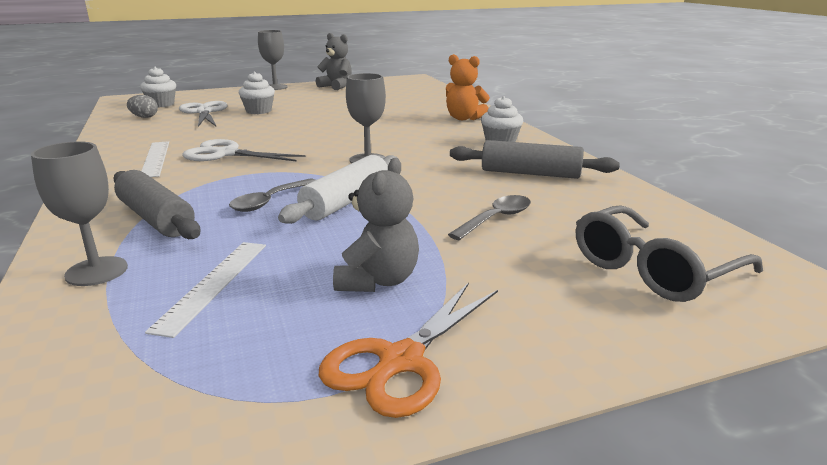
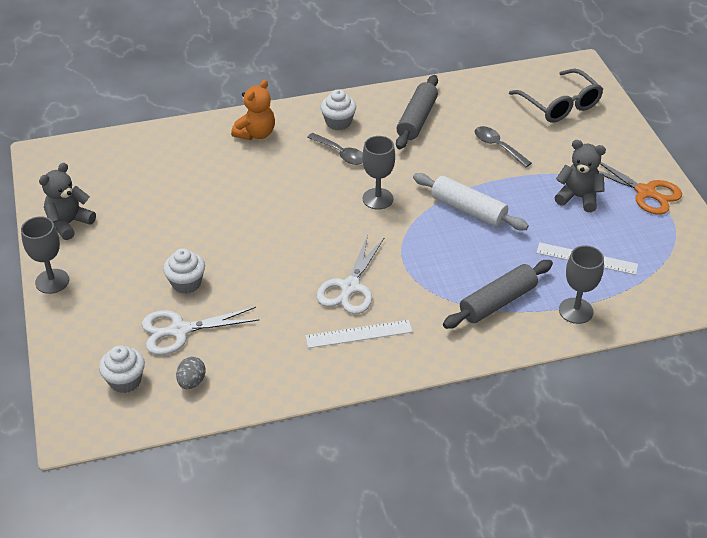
camera: 85 degrees left, 20 degrees up
(269, 201) = (467, 248): grey spoon -> grey spoon (340, 153)

